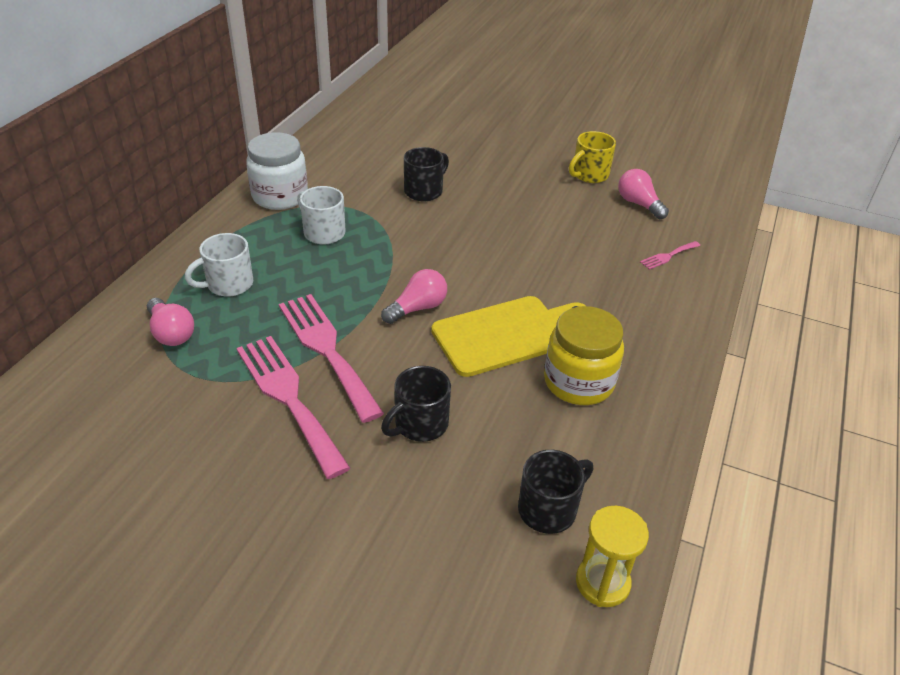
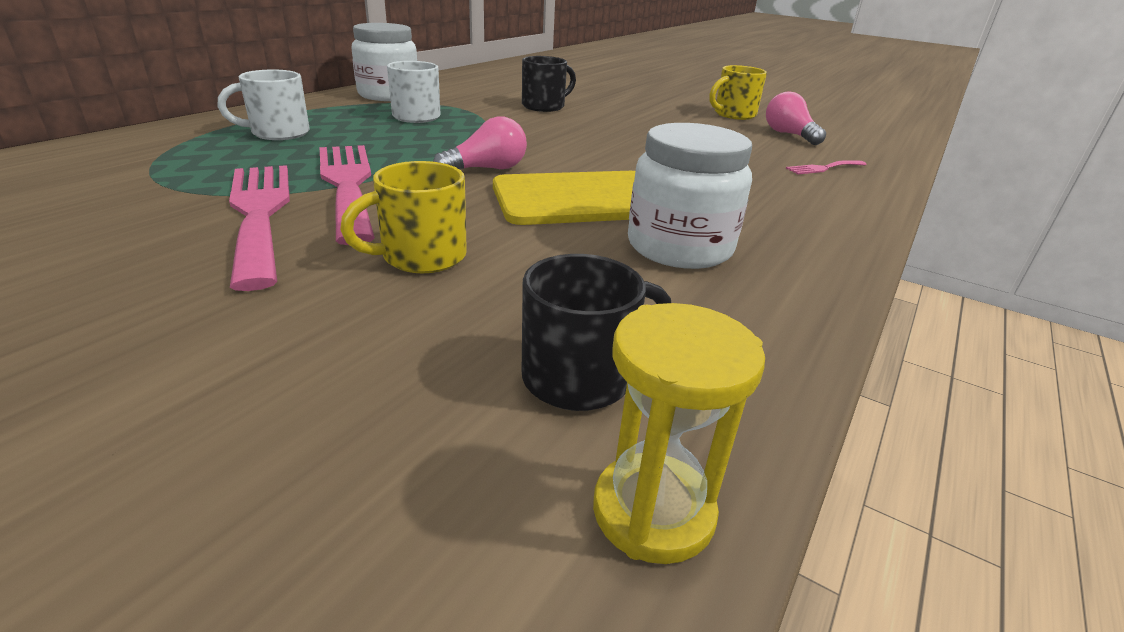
camera: 10 degrees right, 10 degrees down
(171, 333) = (174, 154): pink light bulb -> none
(420, 424) = (421, 257): black mug -> yellow mug
(578, 382) = (679, 247): yellow jar -> white jar

